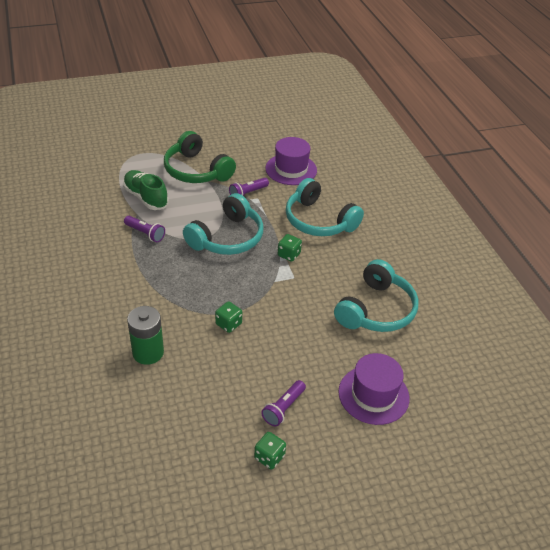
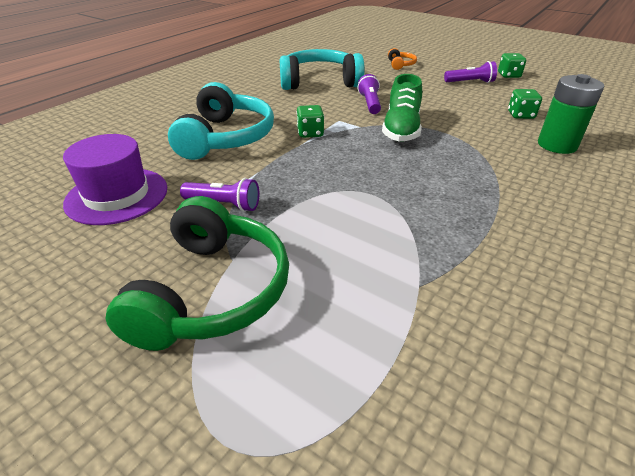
camera: 125 degrees left, 5 degrees down
(145, 233) = (440, 246): purple flashlight -> purple flashlight (369, 103)
(146, 198) = (367, 305): green shoe -> green shoe (401, 129)
(227, 238) = (341, 177): turquoise headphones -> none
(228, 324) = (450, 125): green dice -> green dice (520, 115)
(373, 395) = (400, 65): purple hat -> orange headphones

